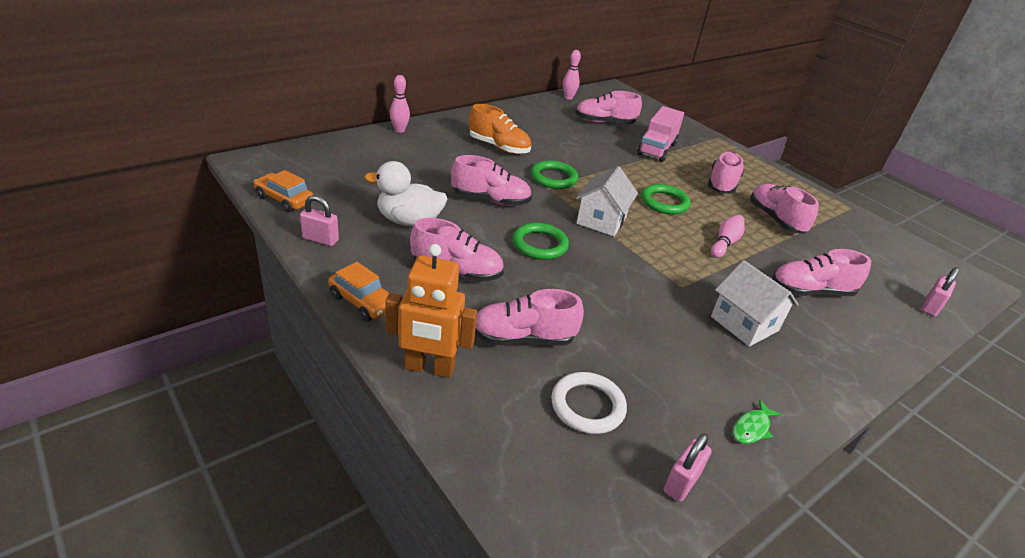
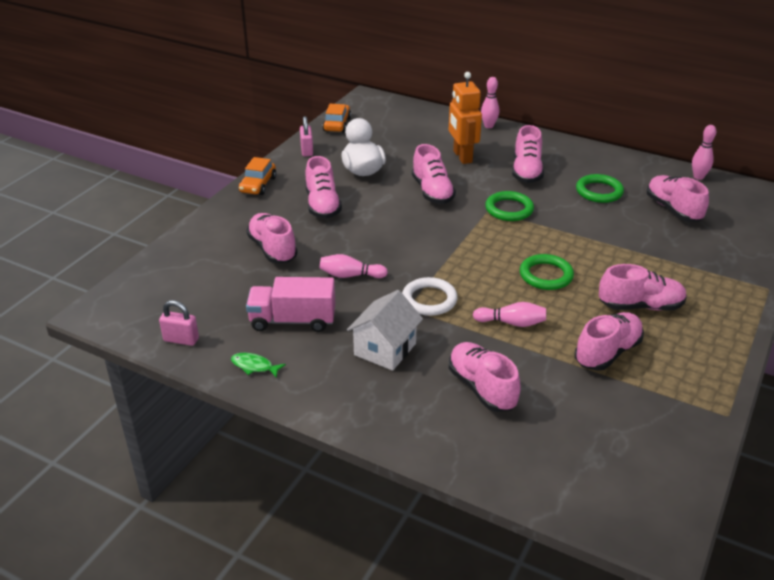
camera: 70 degrees right, 0 degrees up
(429, 368) = (217, 224): orange robot -> orange robot (462, 157)
(499, 147) = (526, 171): orange shoe -> pink shoe
(540, 244) = (393, 228): green ring -> green ring (599, 191)
(587, 406) = (225, 289): white ring -> white ring (429, 300)
(601, 220) = (466, 248): white house -> none
(610, 301) = (350, 275): none -> pink bowling pin
(656, 149) = (660, 251): pink truck -> pink truck (293, 320)
(930, 307) = (547, 486): pink padlock -> none

